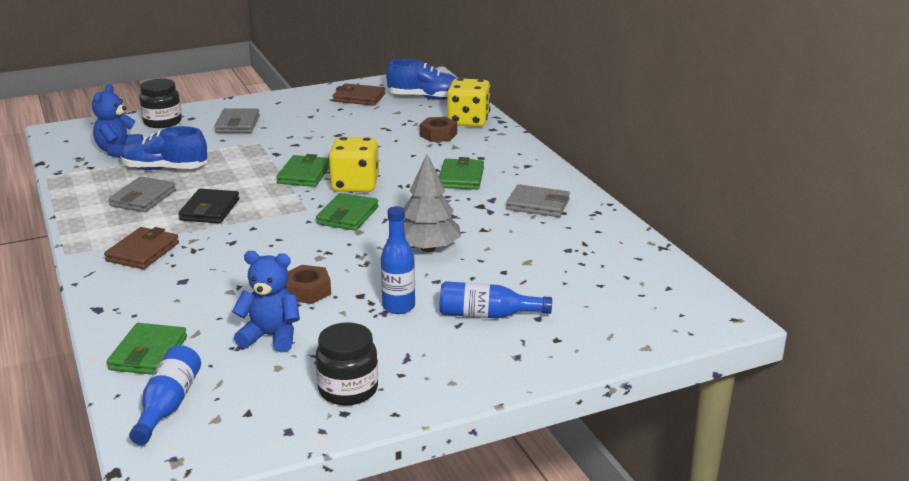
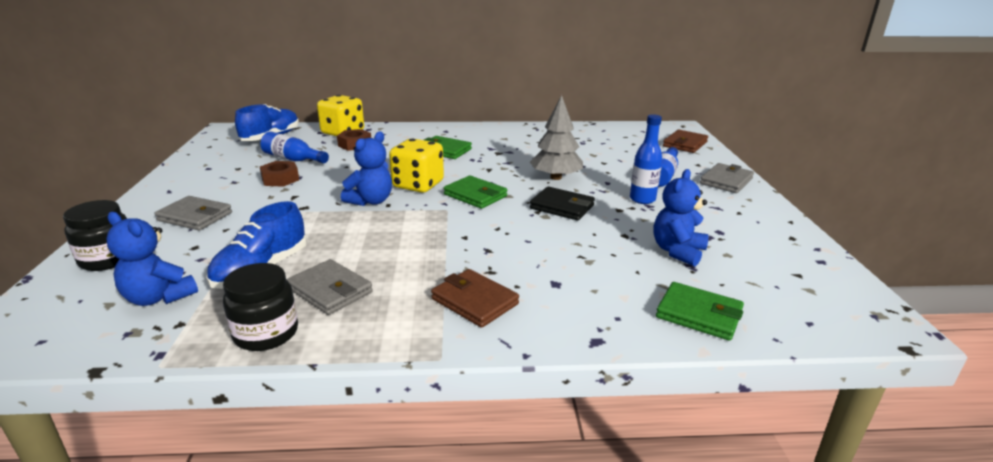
camera: 70 degrees left, 0 degrees up
(168, 405) = (792, 311): blue bottle -> blue bottle (293, 159)
(210, 210) = (403, 254): black wallet -> black wallet (562, 207)
(304, 174) = (371, 201): green wallet -> blue teddy bear
(307, 291) = (603, 228): brown nut -> brown nut (280, 179)
(348, 390) = (761, 232): black jar -> black jar (266, 333)
(359, 98) = (226, 158): brown wallet -> brown wallet (685, 144)
(538, 205) = (511, 138): grey wallet -> grey wallet (726, 181)

